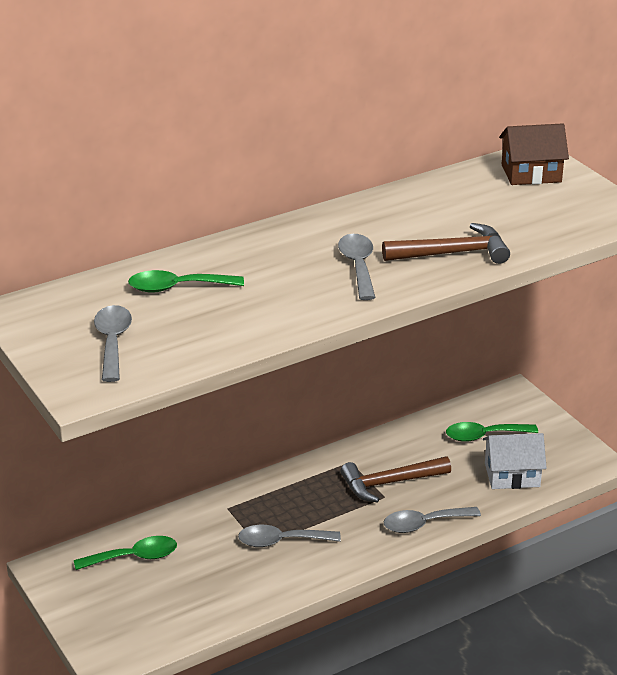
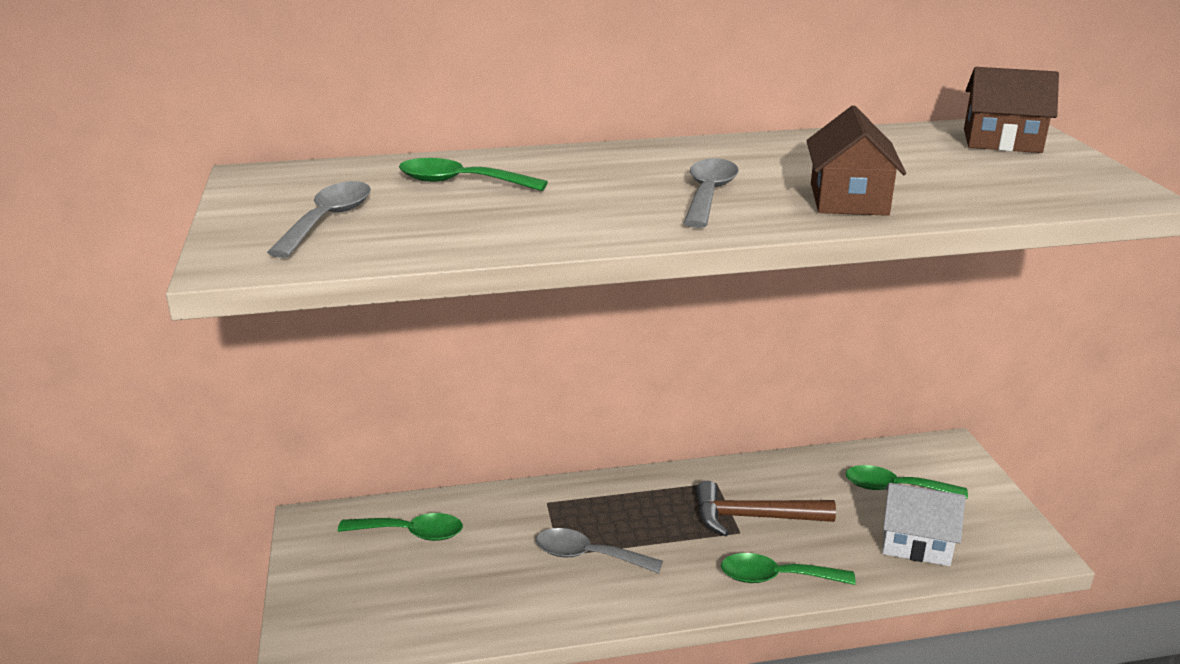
camera: 20 degrees right, 5 degrees down
(424, 524) = (776, 577): grey spoon -> green spoon
(452, 253) = (849, 199): brown hammer -> brown house

